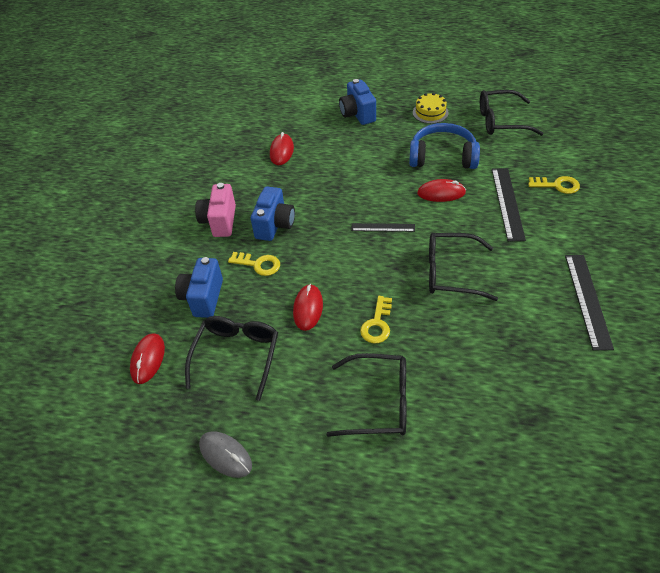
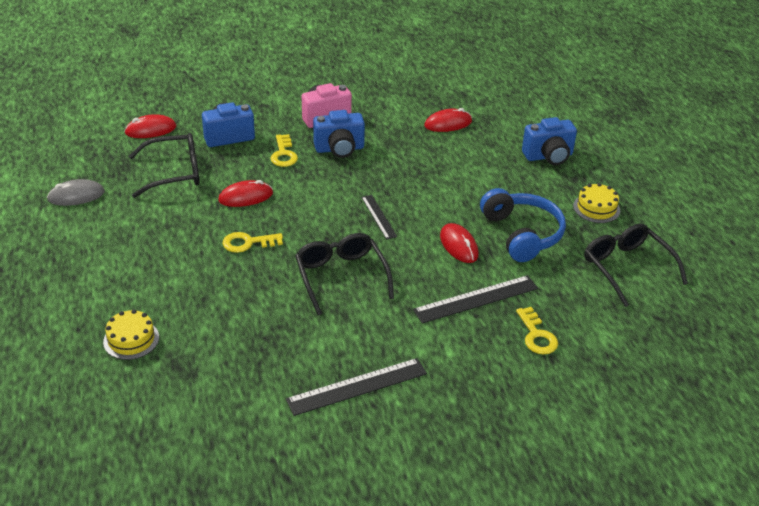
camera: 60 degrees right, 10 degrees down
(225, 455) = (76, 196): grey mouse -> grey mouse turned 60 degrees clockwise
(357, 114) = (548, 156): blue camera -> blue camera turned 150 degrees counterclockwise
(379, 402) = (159, 265): black glasses -> none
(483, 451) = (131, 339): none -> yellow cake

